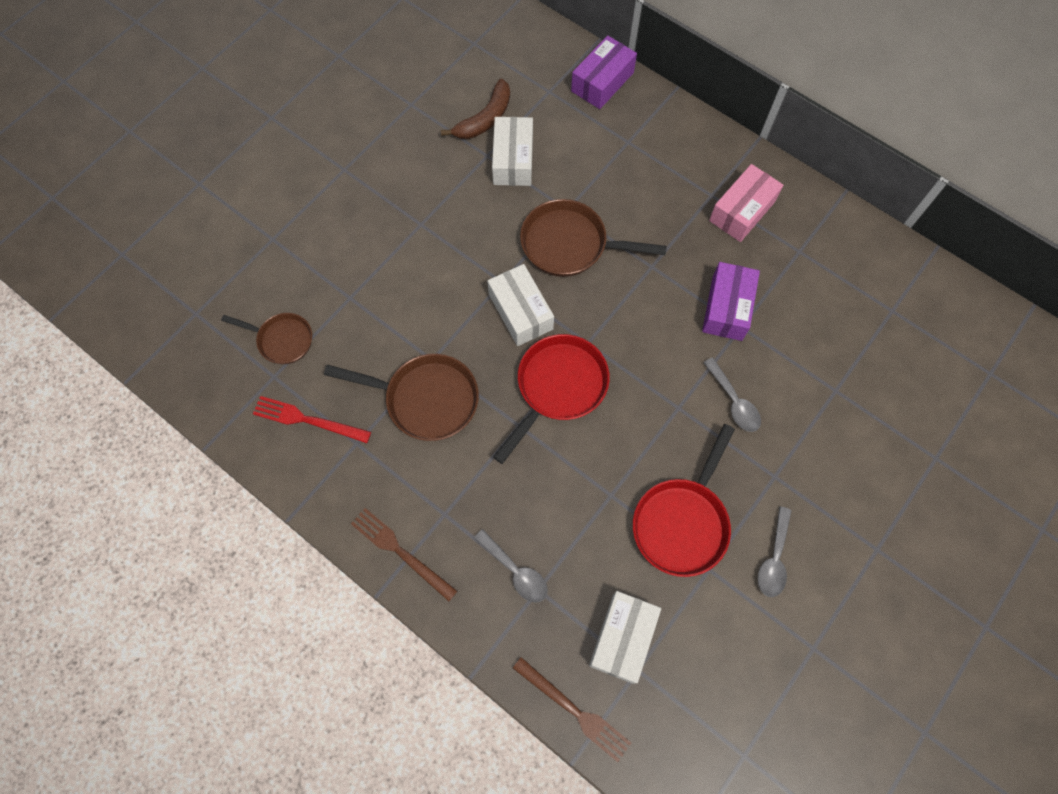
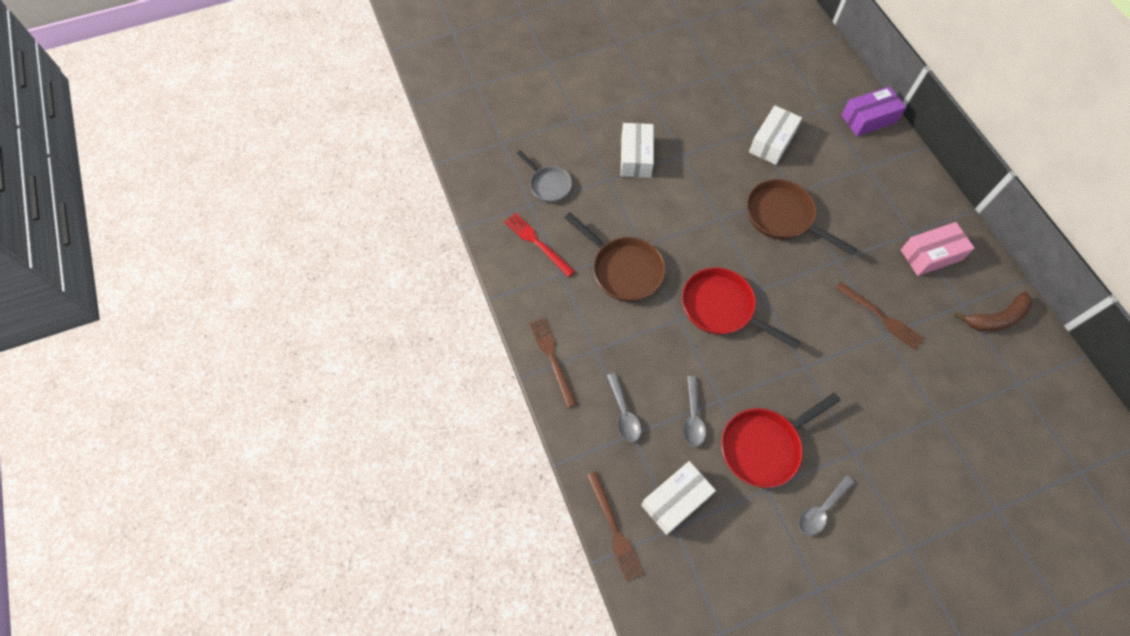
camera: 30 degrees right, 5 degrees down
(282, 340) = (548, 185): brown pan -> grey pan
(485, 119) = (766, 106): brown banana -> brown banana (996, 318)
(520, 312) = (722, 245): white box -> white box (636, 157)
(558, 387) = (721, 308): red pan -> red pan turned 120 degrees counterclockwise
(727, 308) = (881, 317): purple box -> brown fork
(734, 401) = (850, 384): grey spoon -> grey spoon (693, 417)

